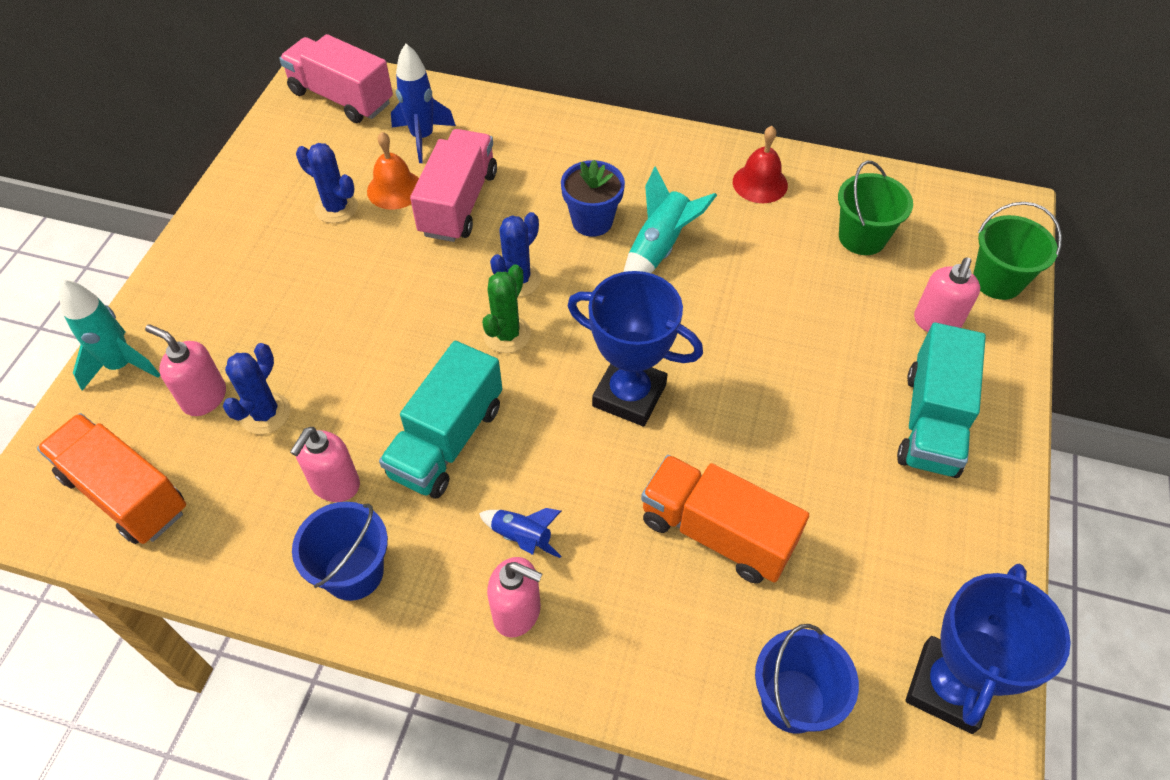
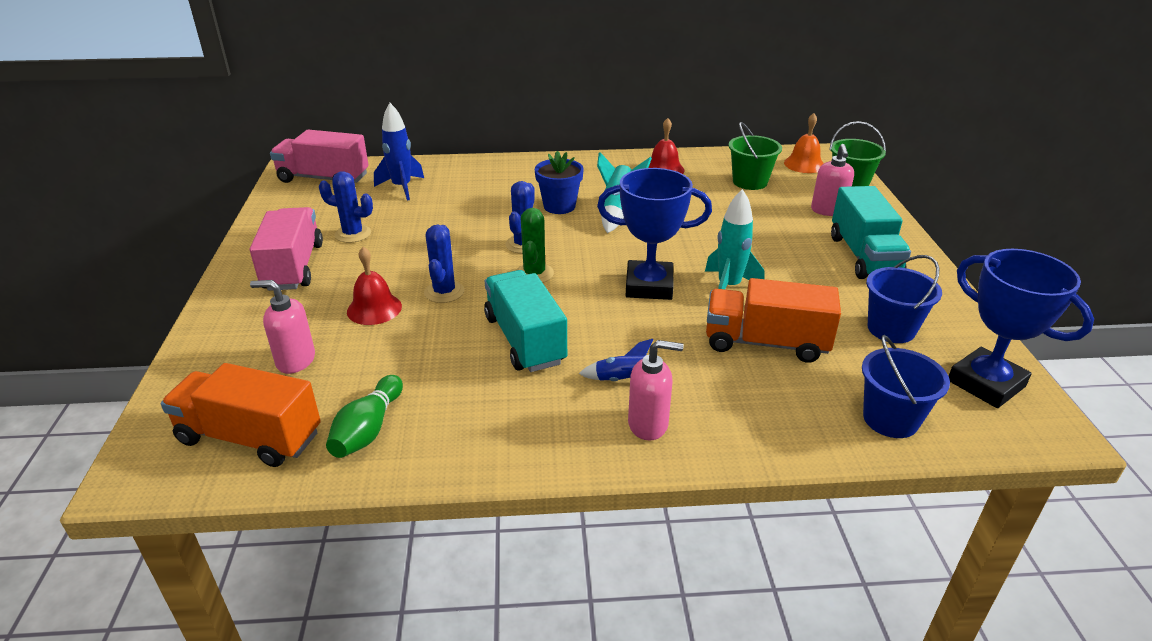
camera: 20 degrees left, 20 degrees down
(121, 365) = (204, 358): turquoise rocket -> turquoise rocket (728, 287)
(236, 521) = (368, 430): none -> green bowling pin
(265, 413) = (357, 358): blue cactus -> blue cactus (444, 292)
(311, 341) = (374, 309): none -> red bell
(335, 484) = (445, 386): pink soap dispenser -> none
(354, 572) = (494, 435): blue bucket -> blue bucket (891, 329)
(394, 189) = (395, 216): orange bell -> orange bell (804, 164)
(447, 440) = (525, 340): turquoise truck -> turquoise truck turned 150 degrees clockwise
(458, 203) = (451, 215): pink truck -> pink truck (293, 267)
(947, 687) = (986, 383): blue trophy -> blue trophy turned 45 degrees counterclockwise

